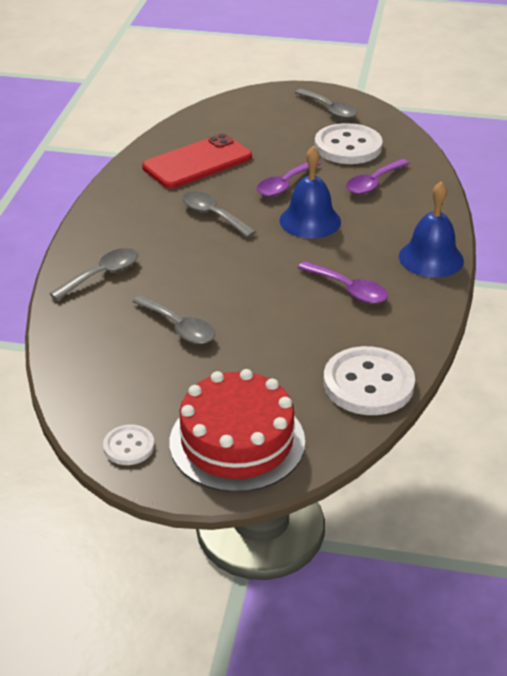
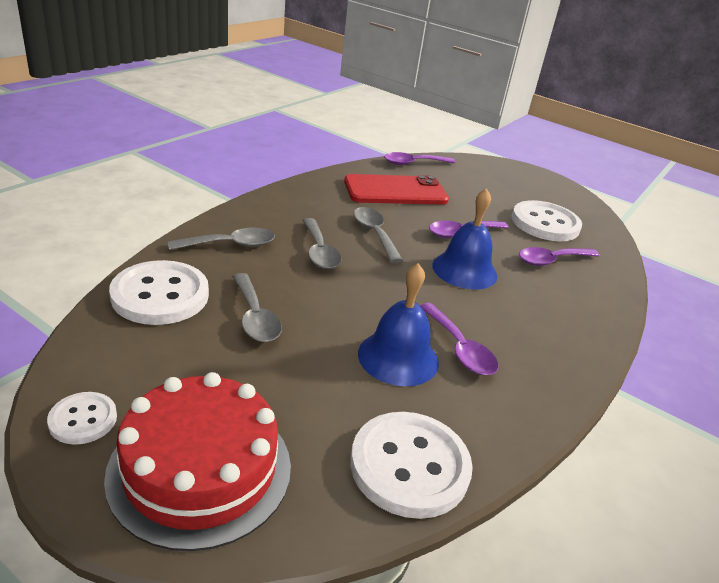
camera: 20 degrees right, 5 degrees down
(89, 340) = (160, 295): none -> white button
(190, 123) = (413, 163): none -> purple spoon
(330, 109) = (546, 191): grey spoon -> grey spoon (319, 251)
(431, 258) = (573, 351): blue bell -> blue bell (398, 357)

